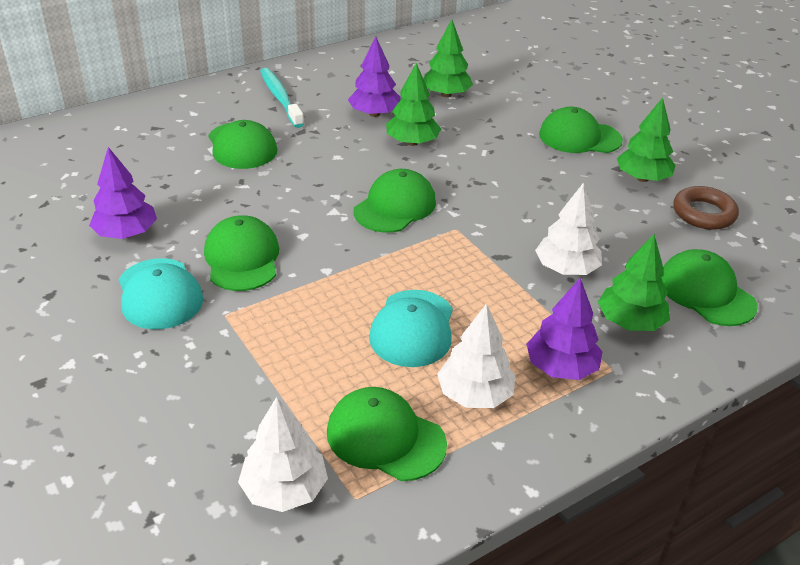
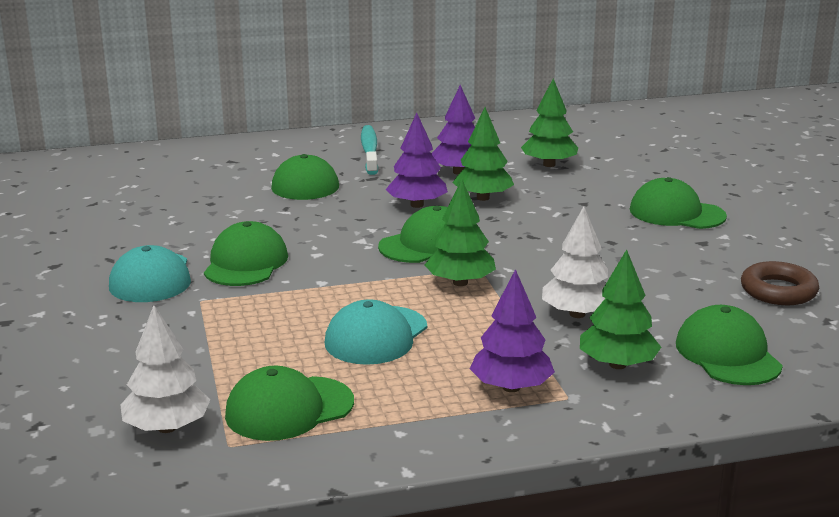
camera: 20 degrees right, 15 degrees down
(126, 234) = (151, 232): purple tree -> purple tree (417, 205)
(385, 437) = (289, 409): green cap -> green cap turned 75 degrees counterclockwise
(475, 394) = (403, 393): white tree -> none
(642, 178) = (726, 254): green tree -> green tree (460, 282)

